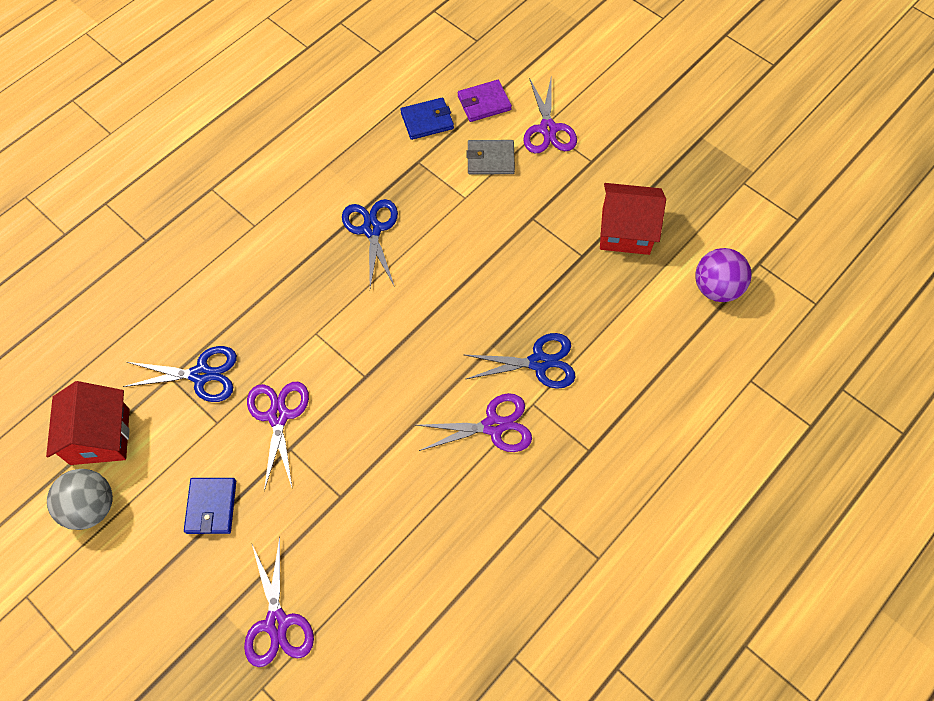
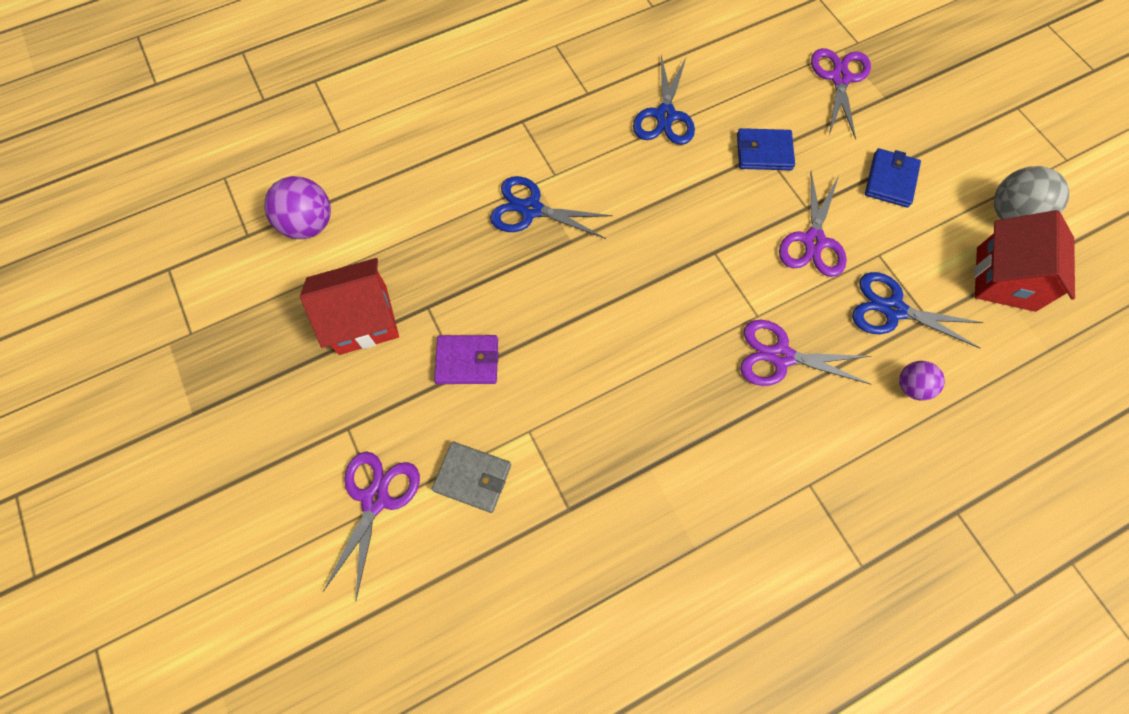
camera: 160 degrees left, 5 degrees up
(182, 316) = (911, 386): none -> purple ball
(372, 229) = (659, 425): blue scissors -> blue scissors (665, 116)
(427, 121) = (532, 576): blue wallet -> blue wallet (764, 152)
(484, 103) = (440, 579): purple wallet -> purple wallet (467, 361)
(493, 426) = (601, 167): purple scissors -> purple scissors (780, 356)
(625, 231) = (363, 319): red house -> red house turned 45 degrees counterclockwise

